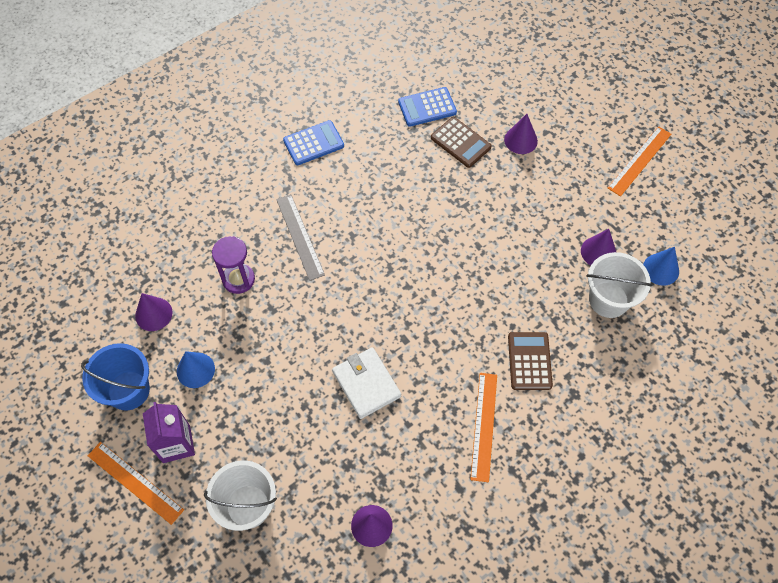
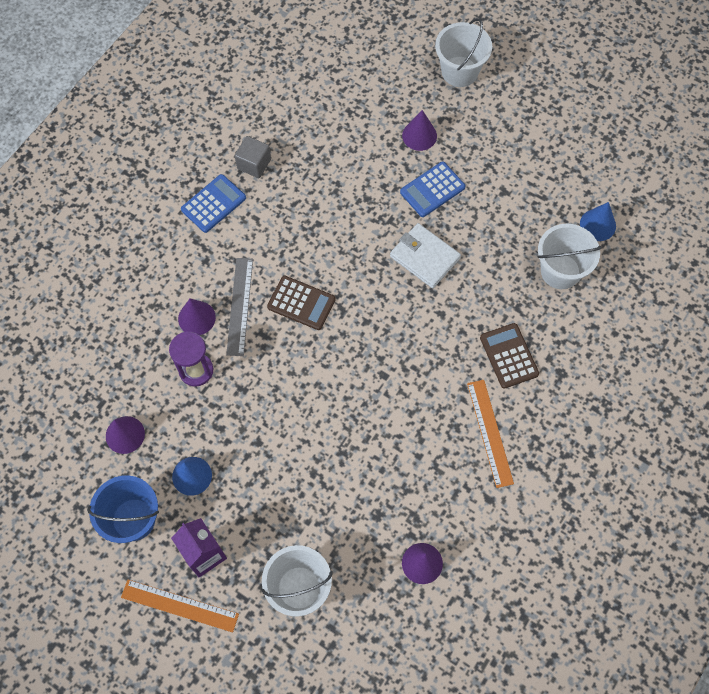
camera: 20 degrees left, 5 degrees up
(300, 236) = (239, 306): grey ruler -> grey ruler turned 45 degrees clockwise
(362, 121) = (254, 164): none -> grey cube
(366, 384) = (364, 431): white wallet -> white wallet (424, 257)
(427, 107) = (313, 129): blue calculator -> blue calculator (432, 190)
(460, 142) = (361, 156): brown calculator -> brown calculator (301, 303)
(579, 96) = (459, 71): none -> white bucket
(598, 252) = (534, 226): purple cone -> purple cone (196, 318)
(639, 161) = (541, 121): orange ruler -> none

